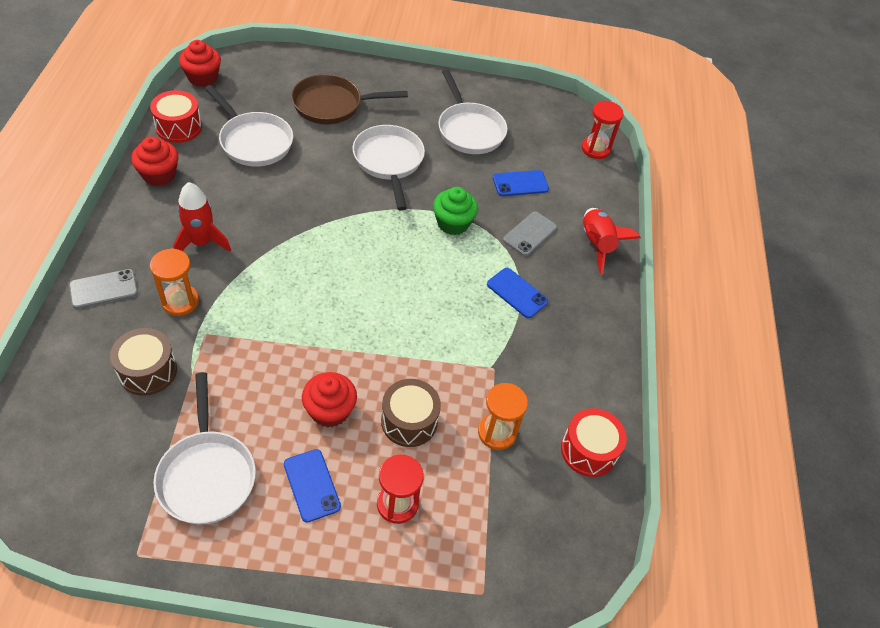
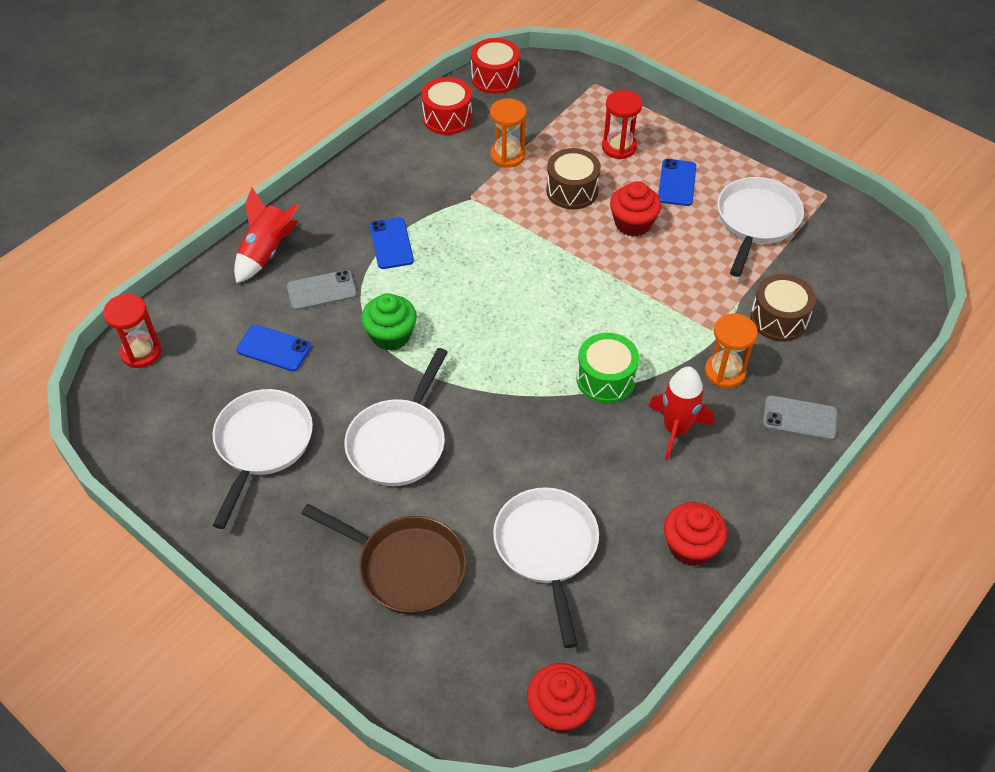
camera: 140 degrees left, 0 degrees up
(179, 127) = (635, 619): red drum -> red drum (495, 78)
(274, 257) = (606, 379): none -> green drum

